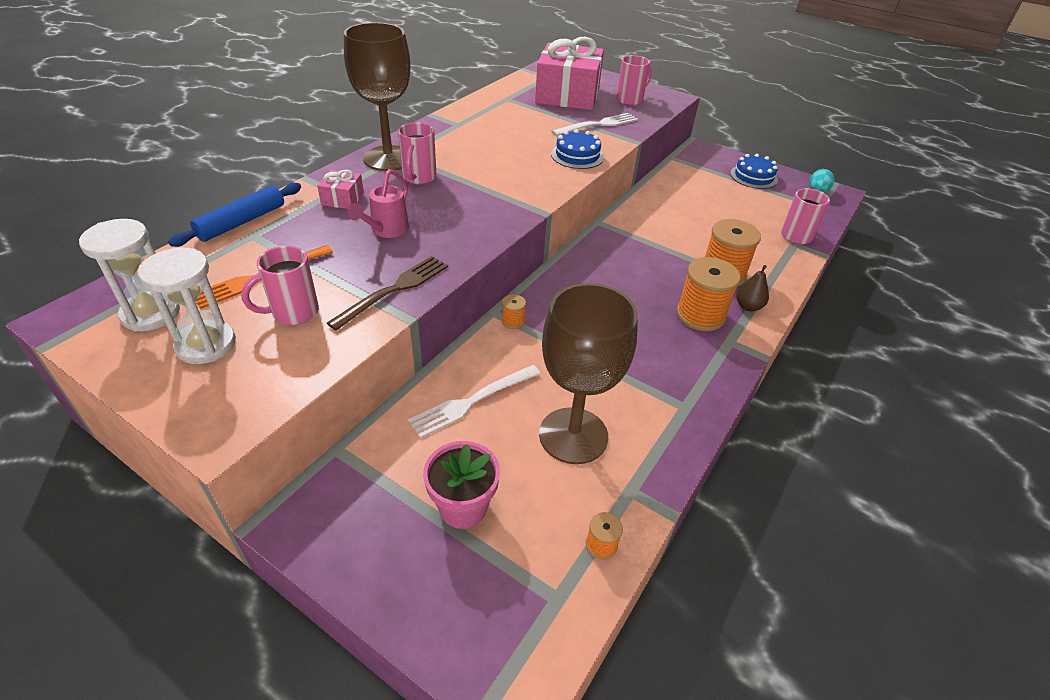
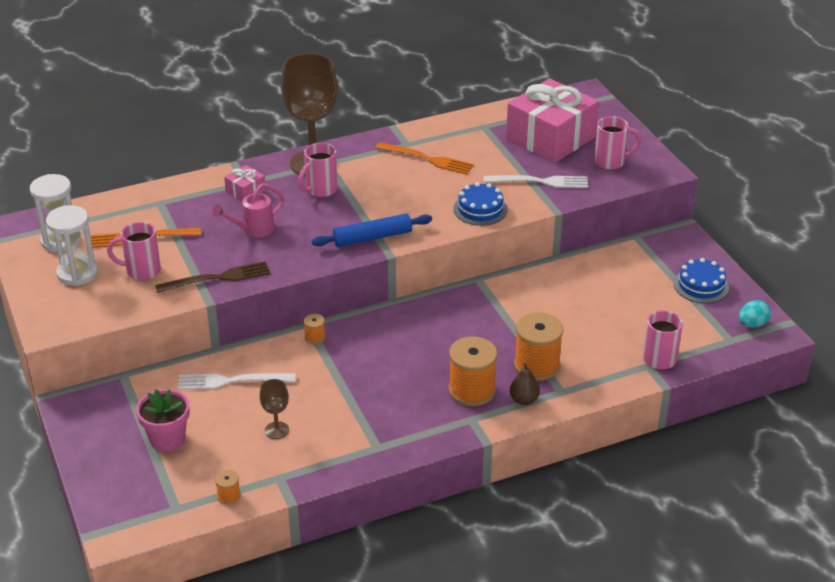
camera: 35 degrees right, 5 degrees down
(242, 222) = (161, 189): blue rolling pin -> blue rolling pin (372, 237)
(490, 131) = (428, 159): none -> orange fork
(573, 435) = (277, 430): brown goblet -> brown goblet, size x0.44

